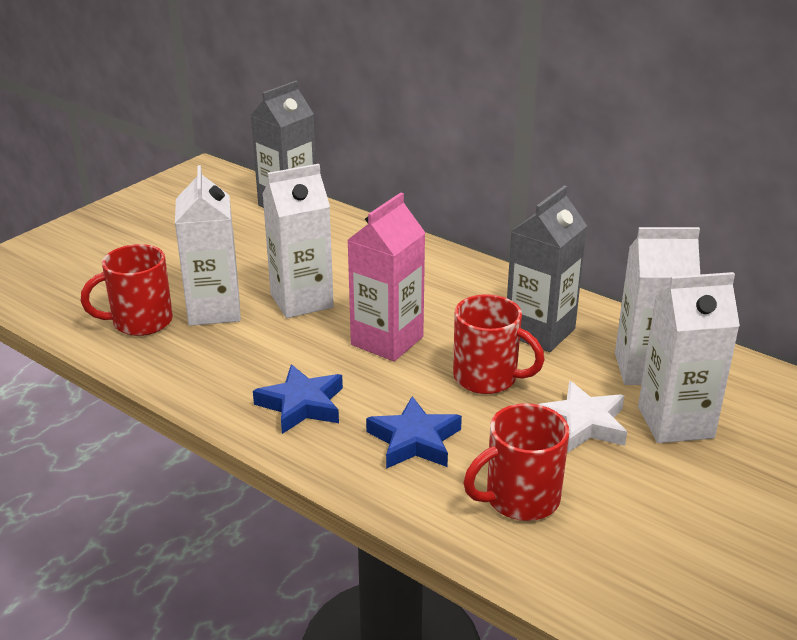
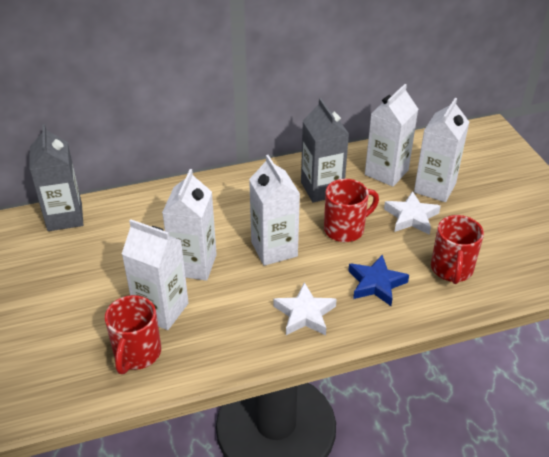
camera: 55 degrees left, 10 degrees up
(302, 405) = (305, 314): blue star -> white star
(387, 341) = (274, 249): pink carton -> white carton

